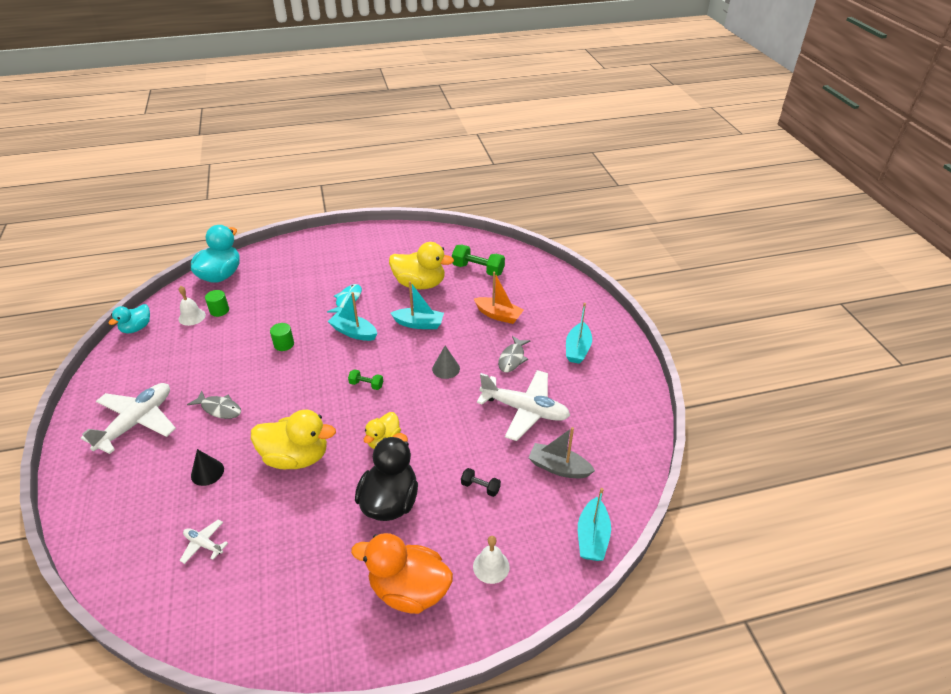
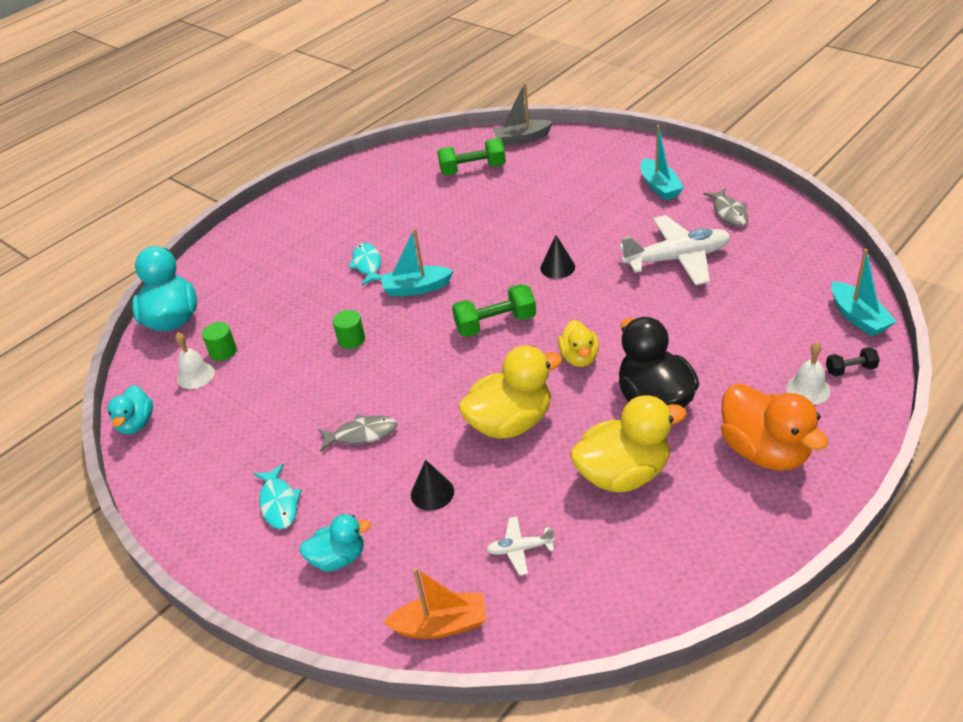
camera: 30 degrees left, 0 degrees up
(122, 477) = (338, 558): none -> turquoise duck
(137, 422) = (279, 503): white plane -> turquoise fish
(366, 385) = (495, 324): green dumbbell -> green dumbbell, size x1.84
(409, 590) = (765, 451): orange duck -> orange duck turned 105 degrees counterclockwise
(419, 324) = (477, 245): turquoise boat -> none
(420, 284) = (428, 211): yellow duck -> yellow duck (623, 474)
(446, 368) = (557, 267): grey cone -> black cone
(480, 487) = (719, 339): black dumbbell -> black dumbbell (850, 369)
(498, 315) = (548, 197): orange boat -> orange boat (441, 625)
(512, 358) = (610, 225): grey fish -> grey fish (729, 212)
(558, 467) = (765, 285): grey boat -> grey boat (522, 139)

